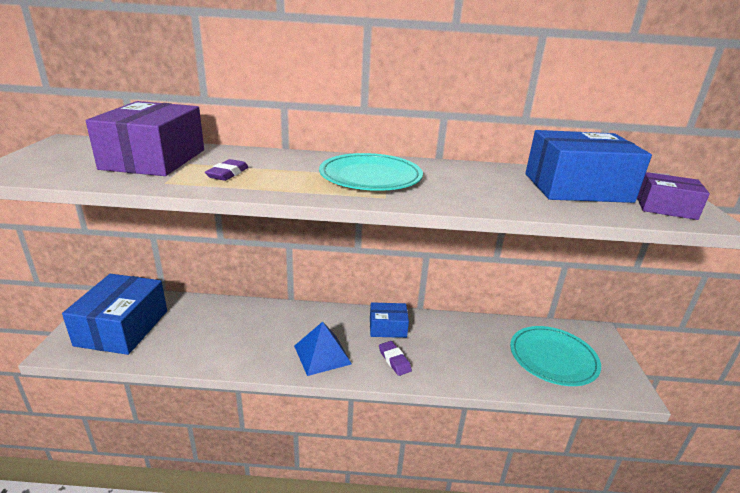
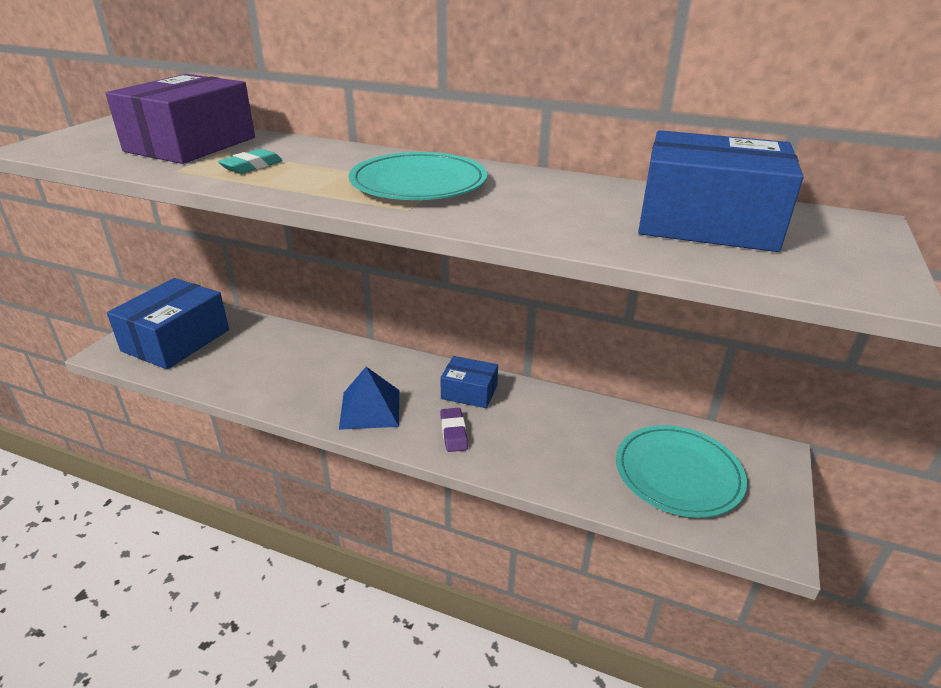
camera: 20 degrees right, 5 degrees up
(228, 174) = (252, 166): purple eraser -> turquoise eraser
(665, 208) = (826, 265): purple box -> none

